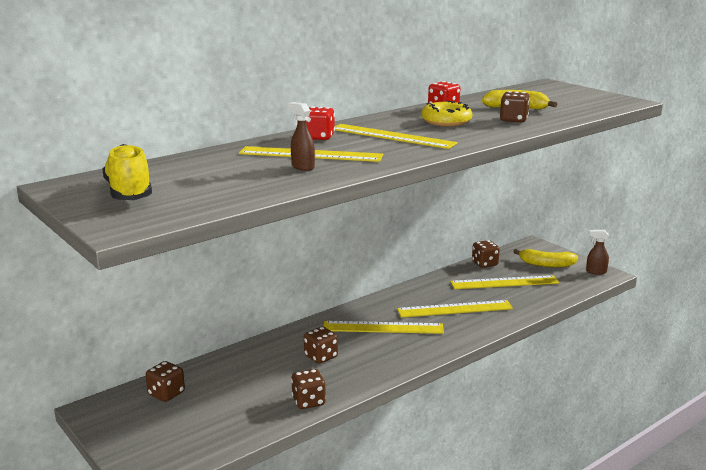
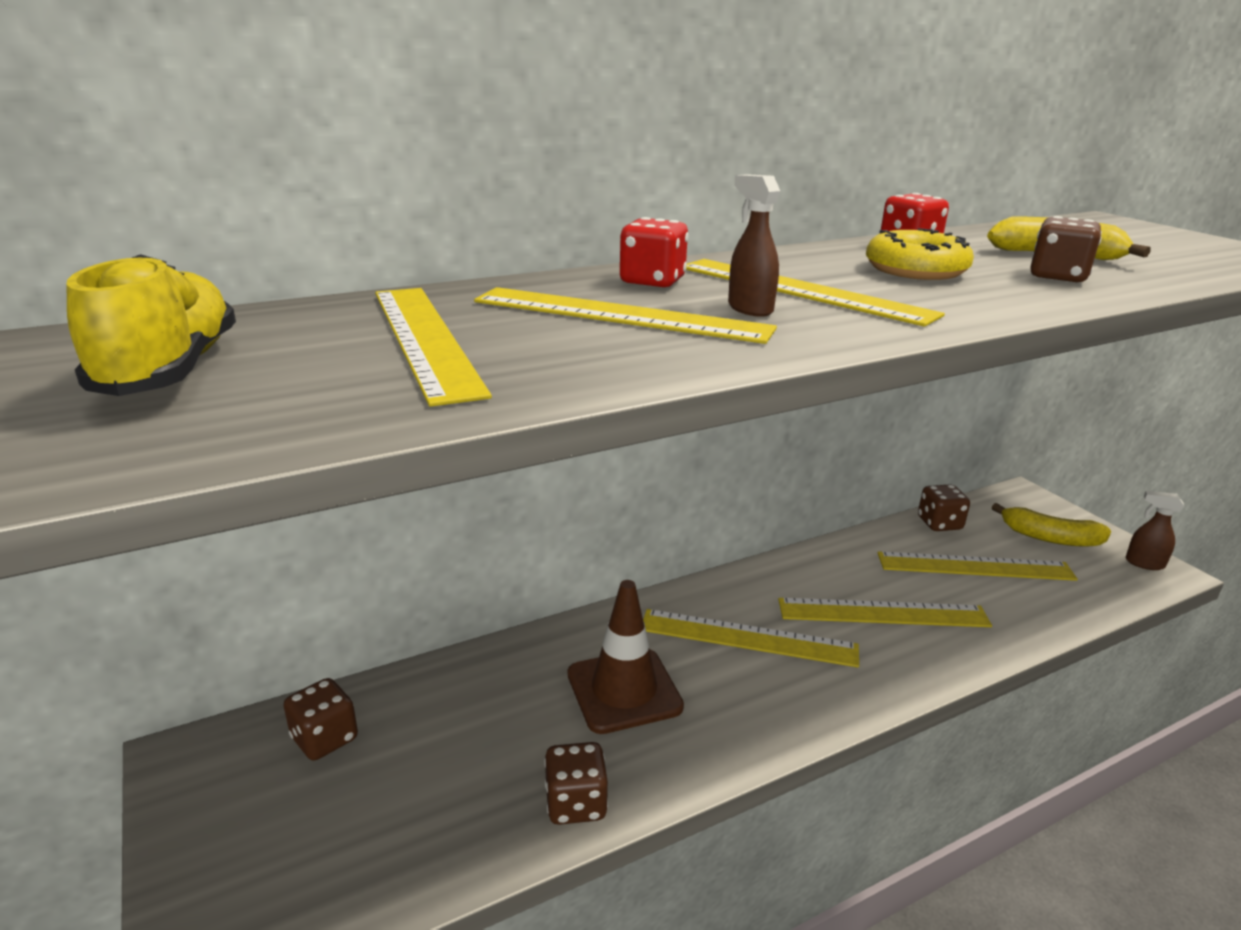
camera: 10 degrees right, 5 degrees up
(228, 171) = (424, 339): none -> yellow ruler
(302, 167) = (589, 342): brown spray bottle -> brown spray bottle (749, 309)
(321, 357) = (624, 690): brown dice -> brown traffic cone

